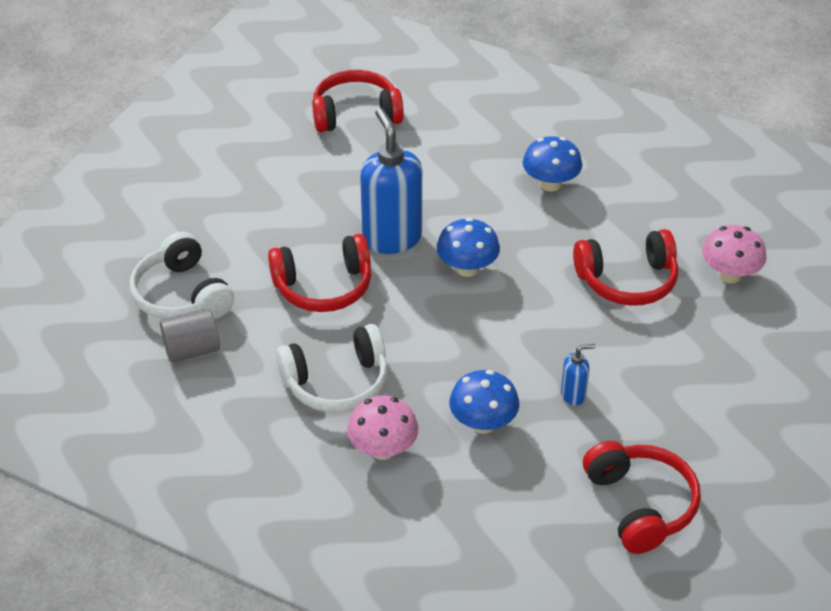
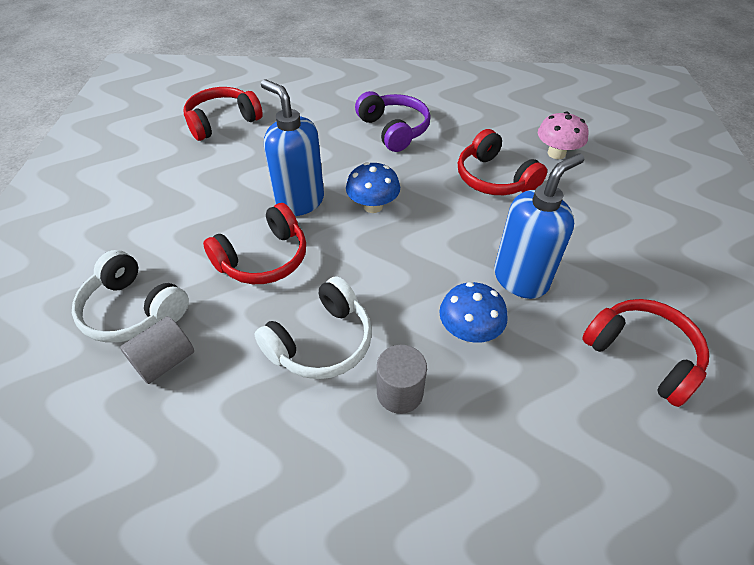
camera: 25 degrees left, 5 degrees up
(383, 449) = (399, 392): pink mushroom -> grey cylinder
(550, 184) = (394, 130): blue mushroom -> purple headphones
(573, 395) = (521, 279): blue soap dispenser -> blue soap dispenser, size x2.21
(627, 281) = (494, 178): red headphones -> red headphones turned 90 degrees clockwise

